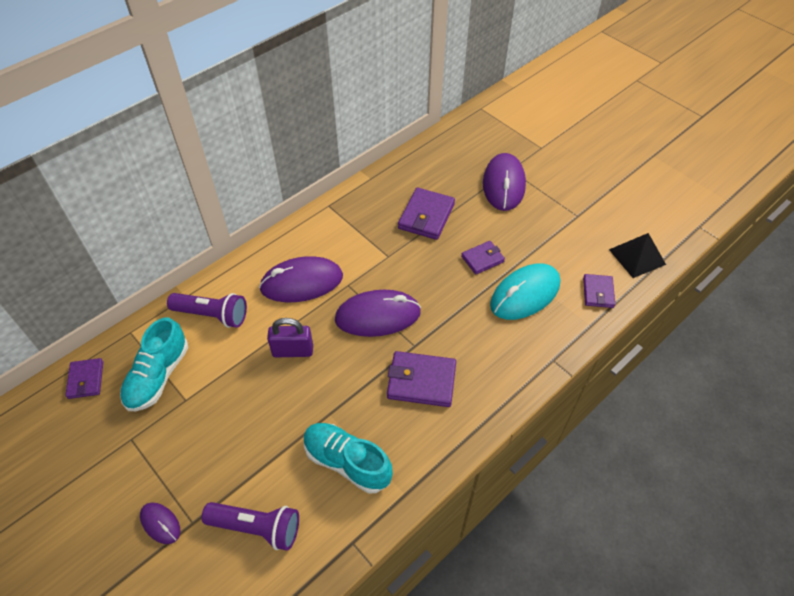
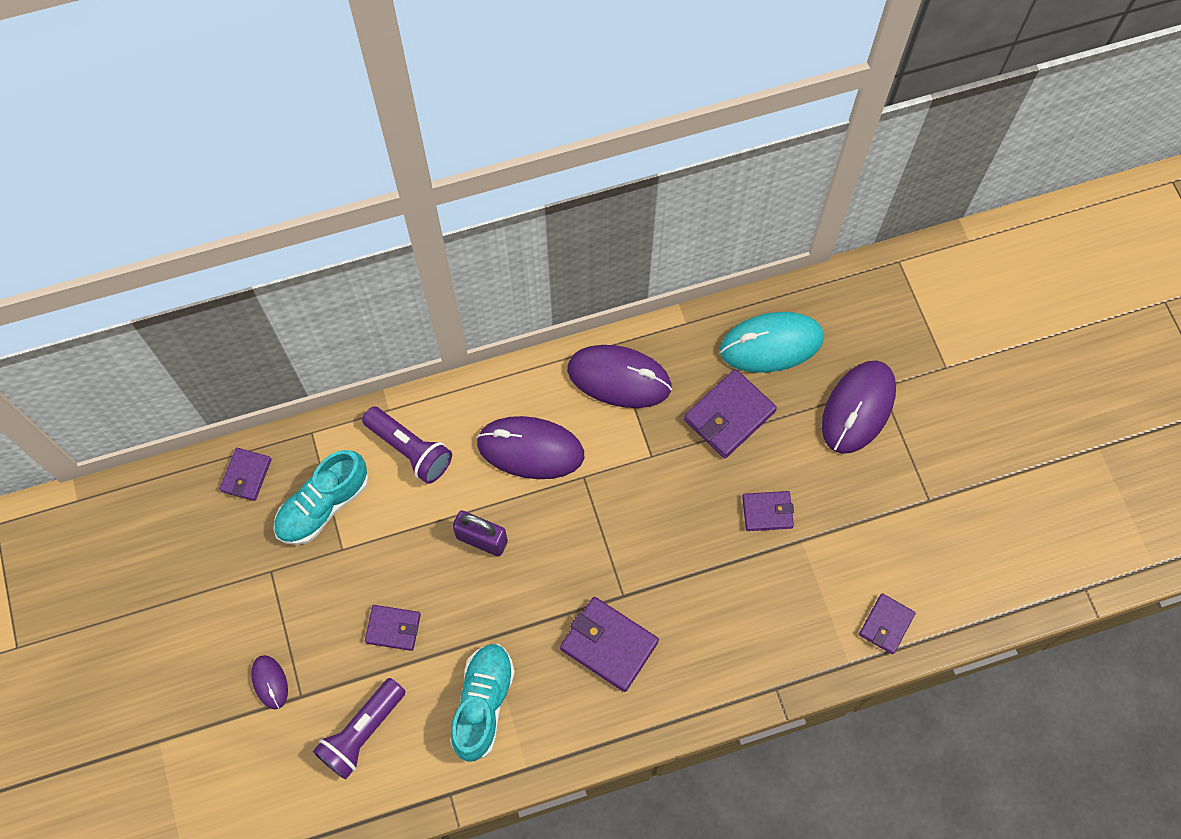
camera: 25 degrees right, 15 degrees up
(250, 438) = (393, 628): none -> purple wallet
(257, 527) = (362, 732): purple flashlight -> purple flashlight turned 90 degrees clockwise
(347, 462) = (483, 704): turquoise shoe -> turquoise shoe turned 45 degrees clockwise
(378, 316) = (599, 536): purple mouse -> purple mouse (619, 378)
(525, 294) = (792, 586): turquoise mouse -> turquoise mouse (771, 344)
(637, 257) = (969, 596): black pyramid -> none

